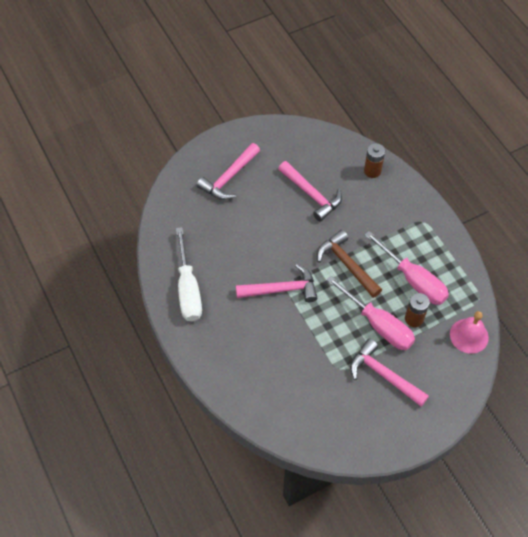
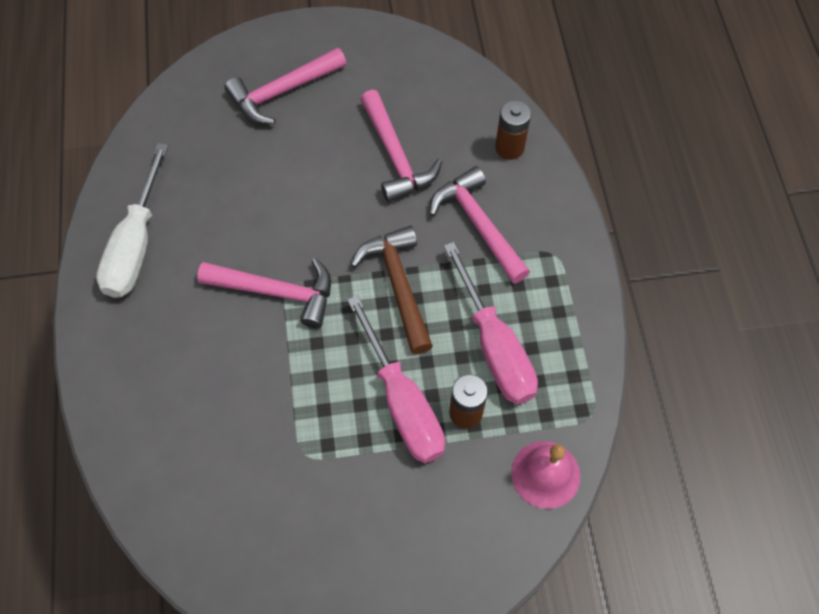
camera: 20 degrees right, 5 degrees up
(384, 375) = (372, 491): pink hammer -> pink hammer (478, 224)

